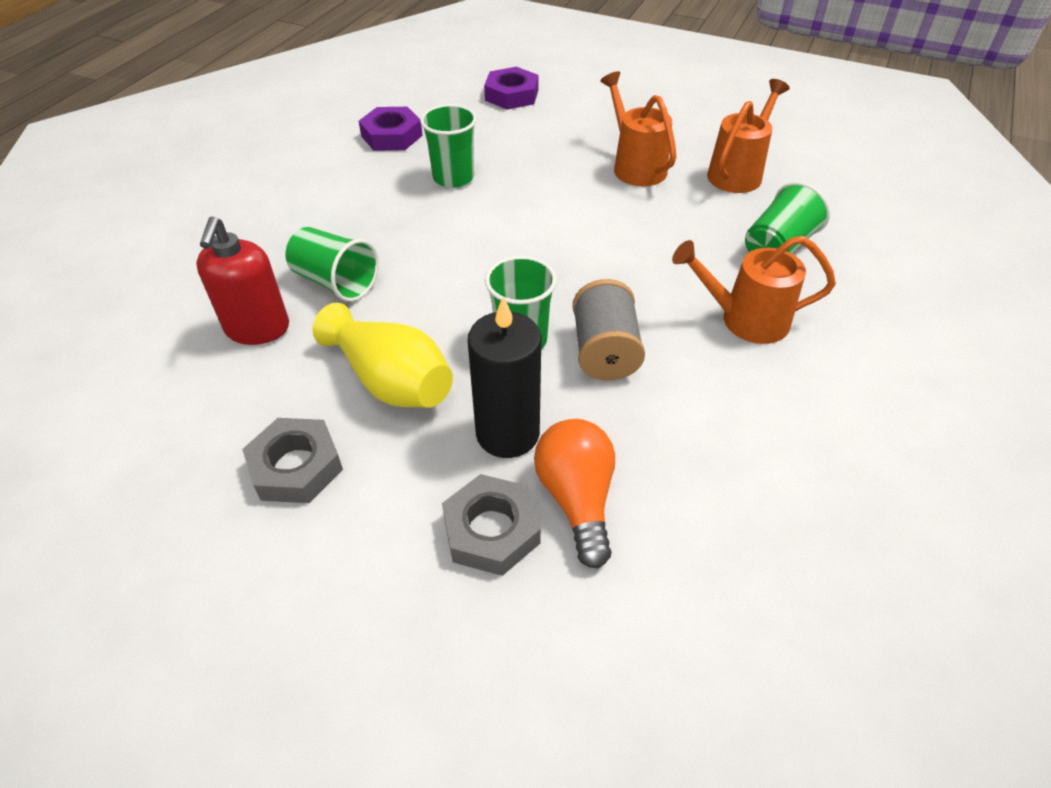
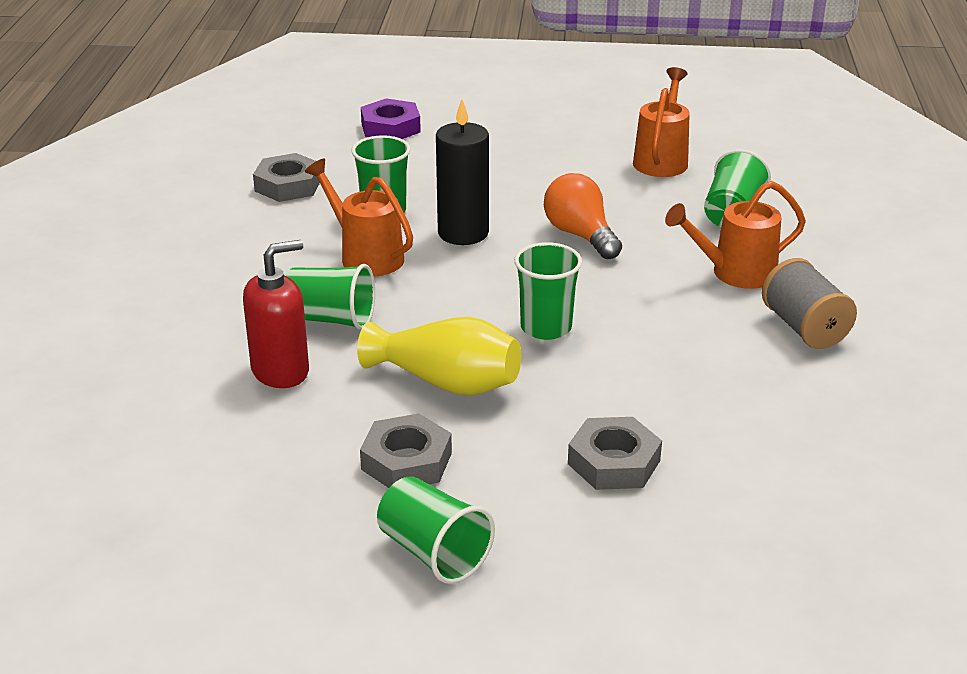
camera: 20 degrees left, 15 degrees down
(246, 595) = (433, 552): none -> green cup
(257, 329) = (281, 371): red soap dispenser -> red soap dispenser turned 105 degrees counterclockwise
(392, 136) = (288, 185): purple nut -> grey nut
(507, 433) = (581, 396): black candle -> black candle (463, 233)
(577, 499) = (671, 426): orange light bulb -> orange light bulb (580, 235)
(604, 351) = (627, 321): grey spool -> grey spool (804, 328)
(635, 166) = (560, 170): orange watering can -> orange watering can (365, 256)

